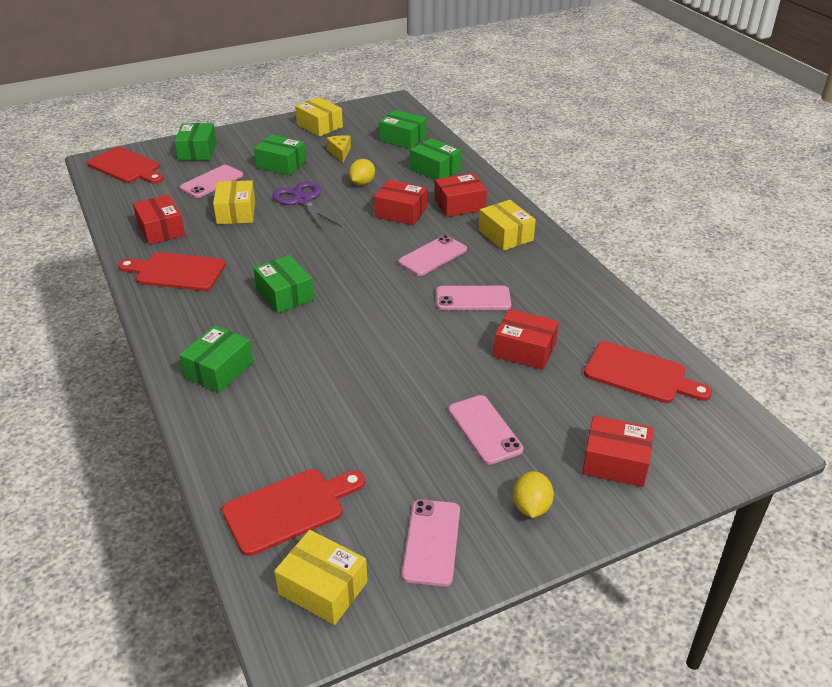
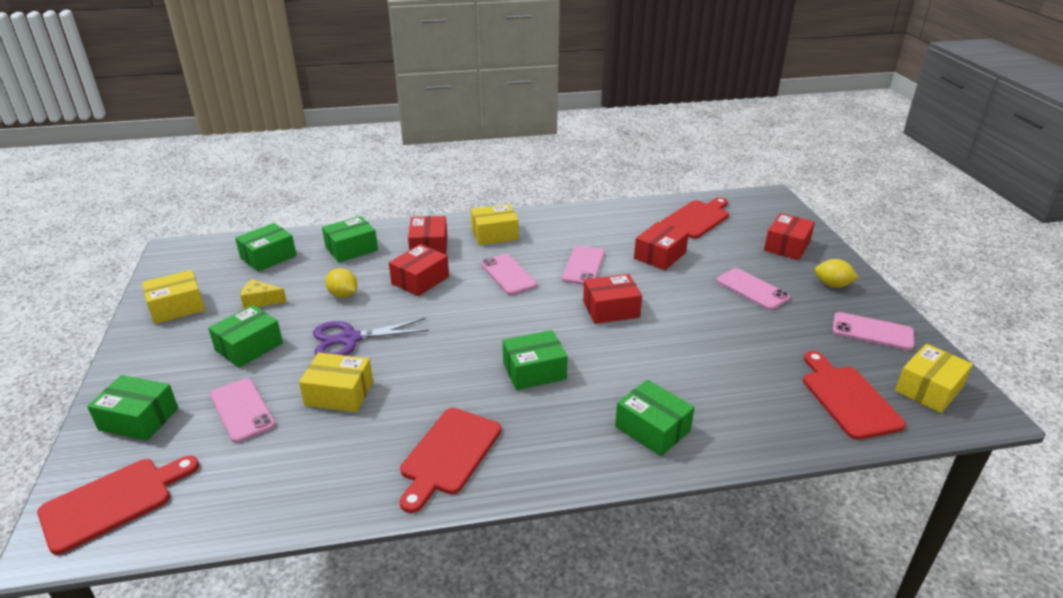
camera: 75 degrees left, 5 degrees down
(161, 230) = (336, 466): red box -> red box (611, 309)
(484, 429) = (752, 289): pink phone -> pink phone turned 60 degrees clockwise

